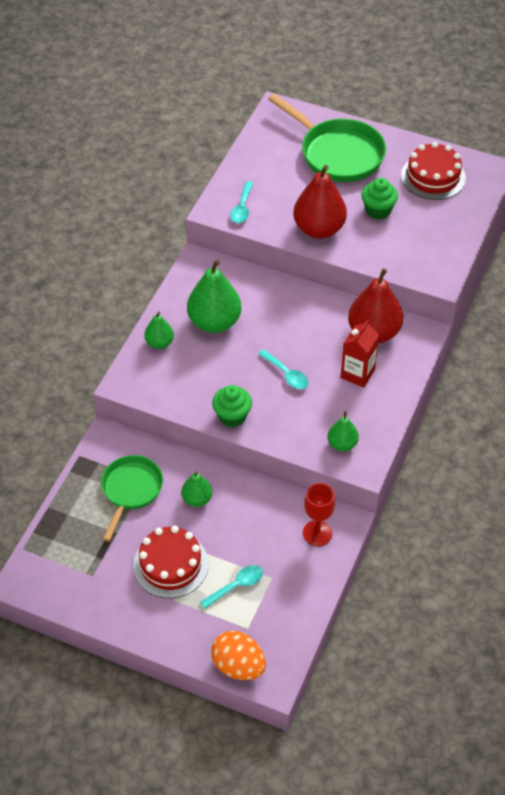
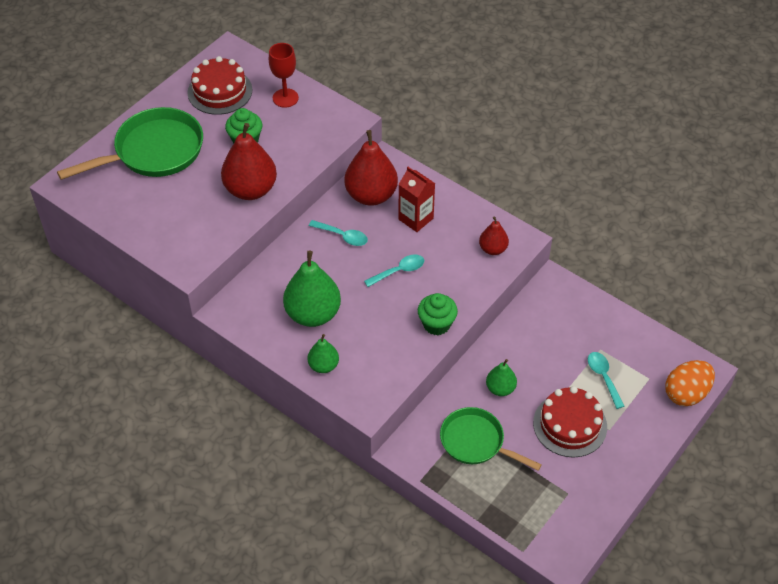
camera: 75 degrees left, 0 degrees up
(242, 208) = (194, 243): turquoise spoon -> turquoise spoon (342, 236)
(317, 533) = (560, 304): red goblet -> red goblet (285, 98)
(342, 444) = (493, 249): green pear -> red pear

